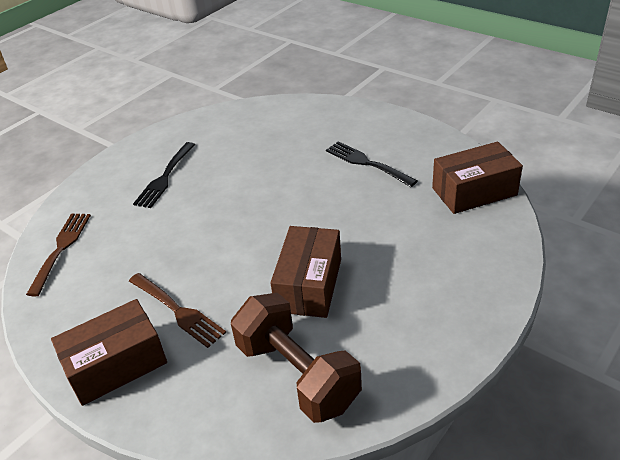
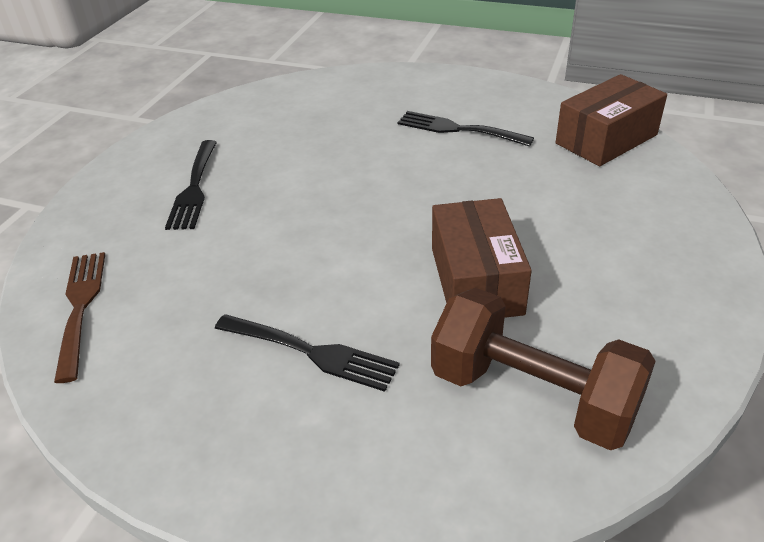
camera: 20 degrees left, 0 degrees up
(116, 365) = (258, 449): brown box -> none
(177, 311) = (311, 352): brown fork -> black fork

